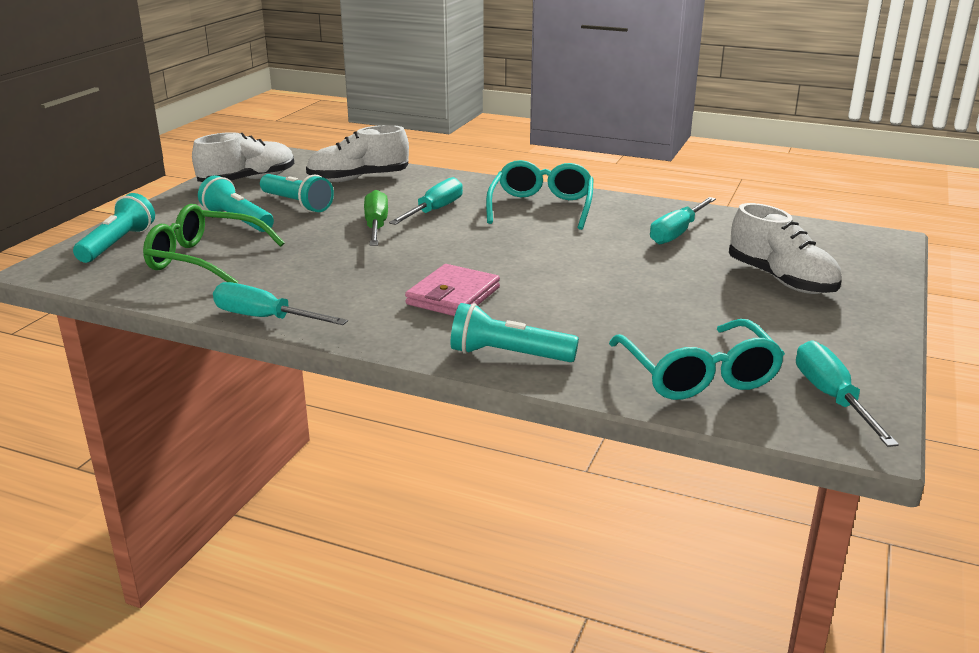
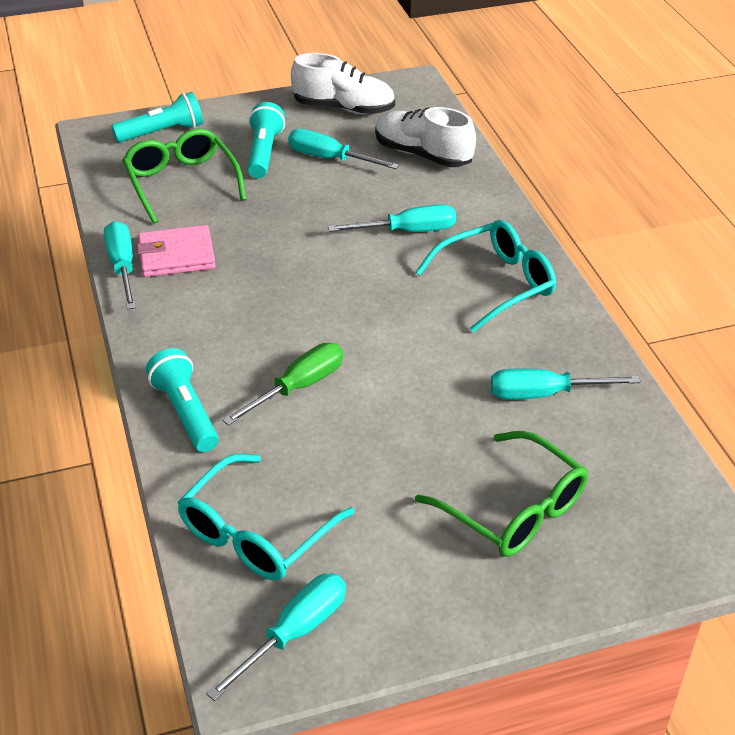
camera: 50 degrees right, 15 degrees up
(297, 204) = (329, 159): turquoise flashlight -> turquoise screwdriver
(376, 226) = (336, 221): green screwdriver -> green screwdriver (298, 387)
(453, 296) = (254, 332): pink wallet -> pink wallet (176, 255)
(781, 280) = (514, 509): white shoe -> green glasses

